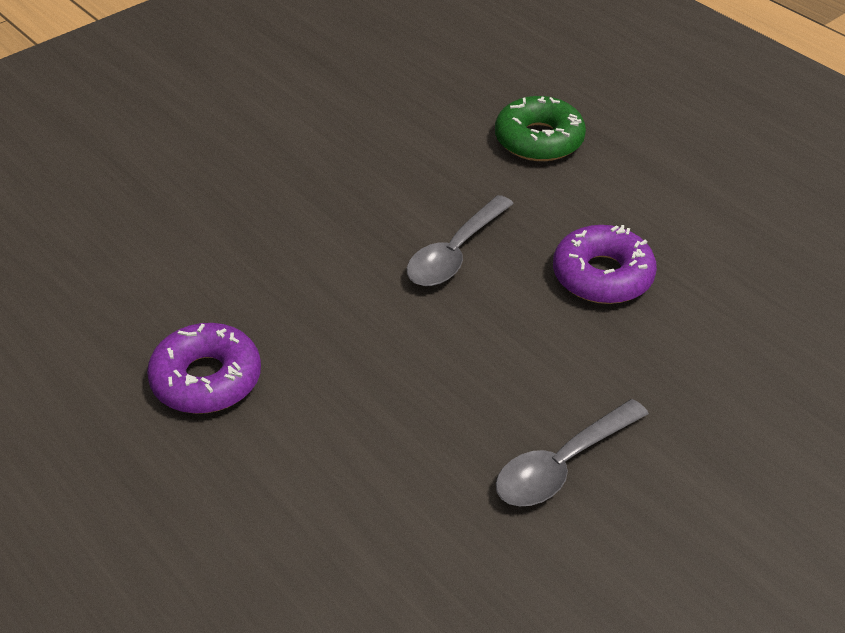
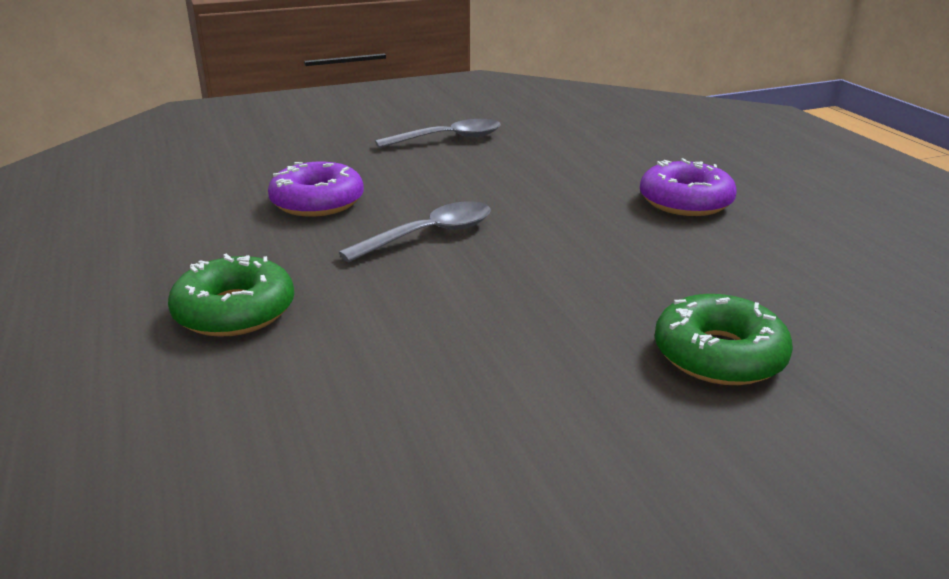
camera: 160 degrees left, 15 degrees down
(183, 181) = (719, 355): none -> green donut

